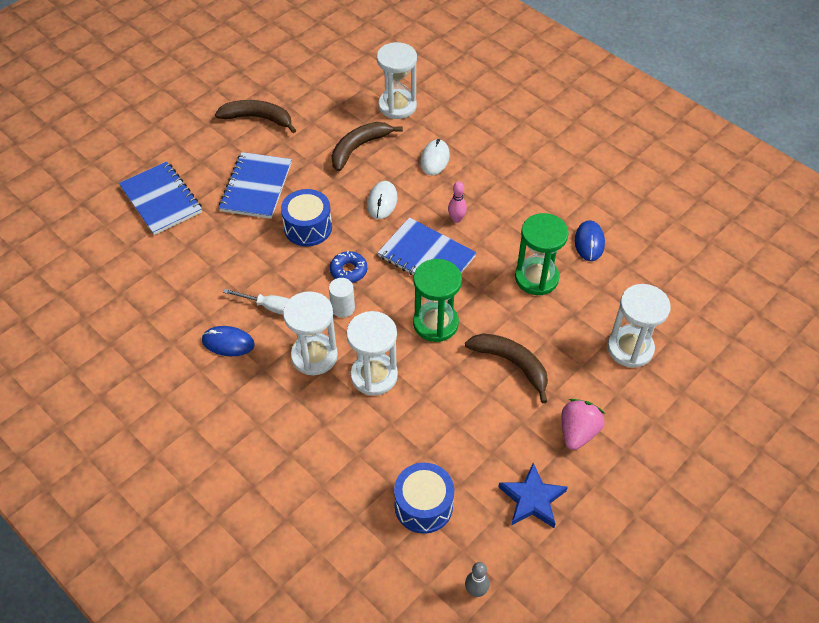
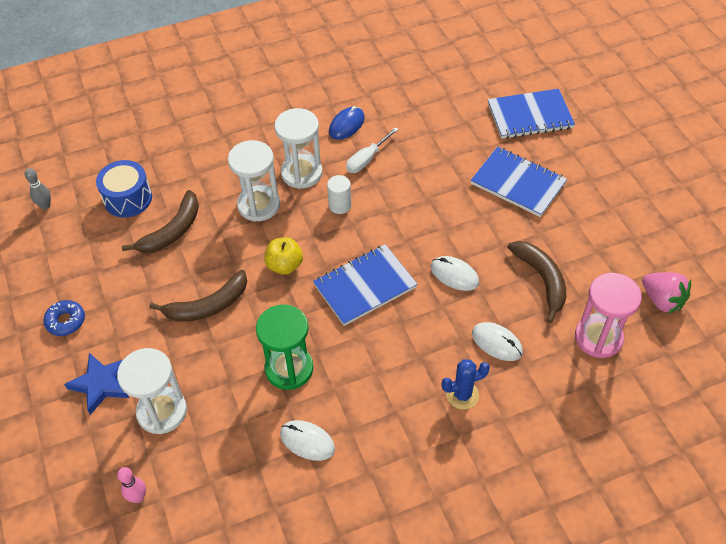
camera: 115 degrees right, 0 degrees up
(258, 118) = (619, 209): brown banana -> brown banana (172, 231)
(308, 227) = (447, 207): blue drum -> none
(348, 271) = (379, 222): blue donut -> blue donut (66, 321)
(397, 106) = (598, 337): white hourglass -> pink hourglass
(435, 323) = (284, 265): green hourglass -> yellow apple
(456, 219) = (400, 329): pink bowling pin -> pink bowling pin (138, 497)
(492, 166) = (462, 395): none -> blue cactus
(532, 499) = (82, 267): blue star -> blue star (101, 384)
(578, 432) = (112, 325): pink strawberry -> pink strawberry (662, 300)
(589, 242) = (307, 441): blue mouse -> white mouse

